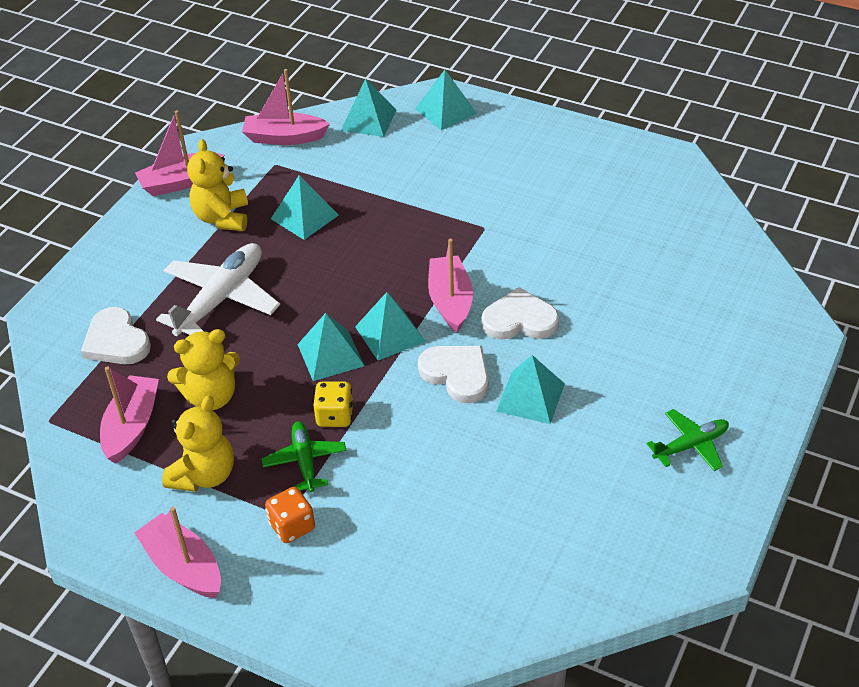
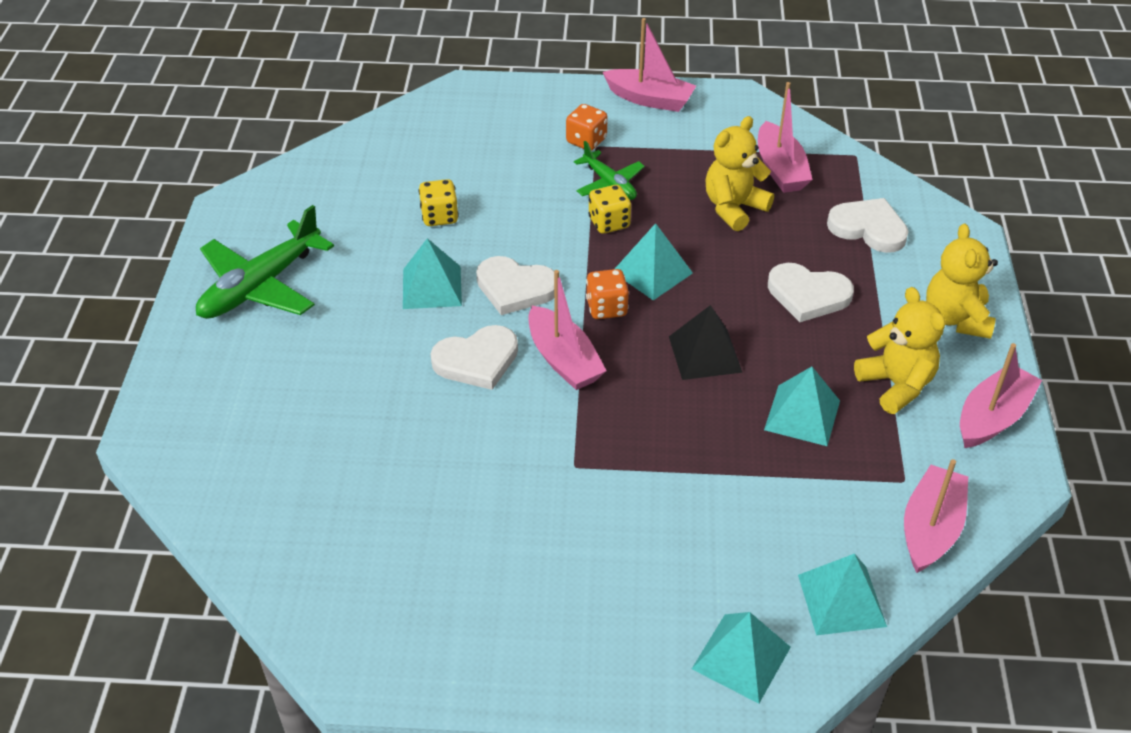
camera: 155 degrees right, 0 degrees up
(204, 475) = (686, 153): yellow teddy bear -> yellow teddy bear (956, 318)
(221, 298) = (808, 295): white plane -> white heart
(284, 137) = (930, 529): pink boat -> pink boat turned 45 degrees counterclockwise
(339, 276) = (704, 354): none -> black pyramid
(390, 334) = (606, 308): turquoise pyramid -> orange dice
(492, 474) = (439, 217): none -> yellow dice
(691, 445) = (260, 286): green plane -> green plane, size x1.75

